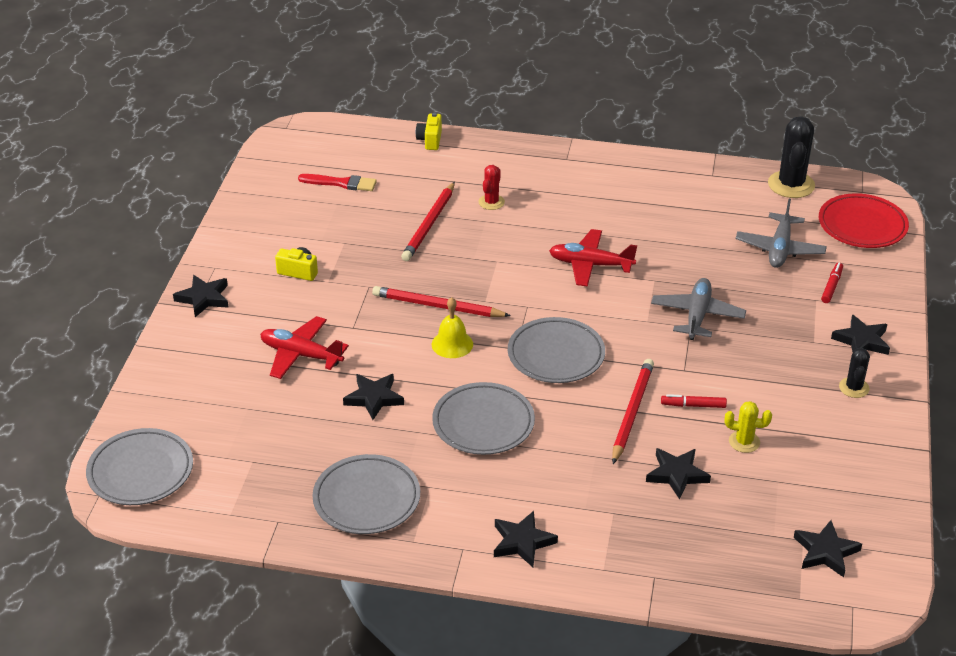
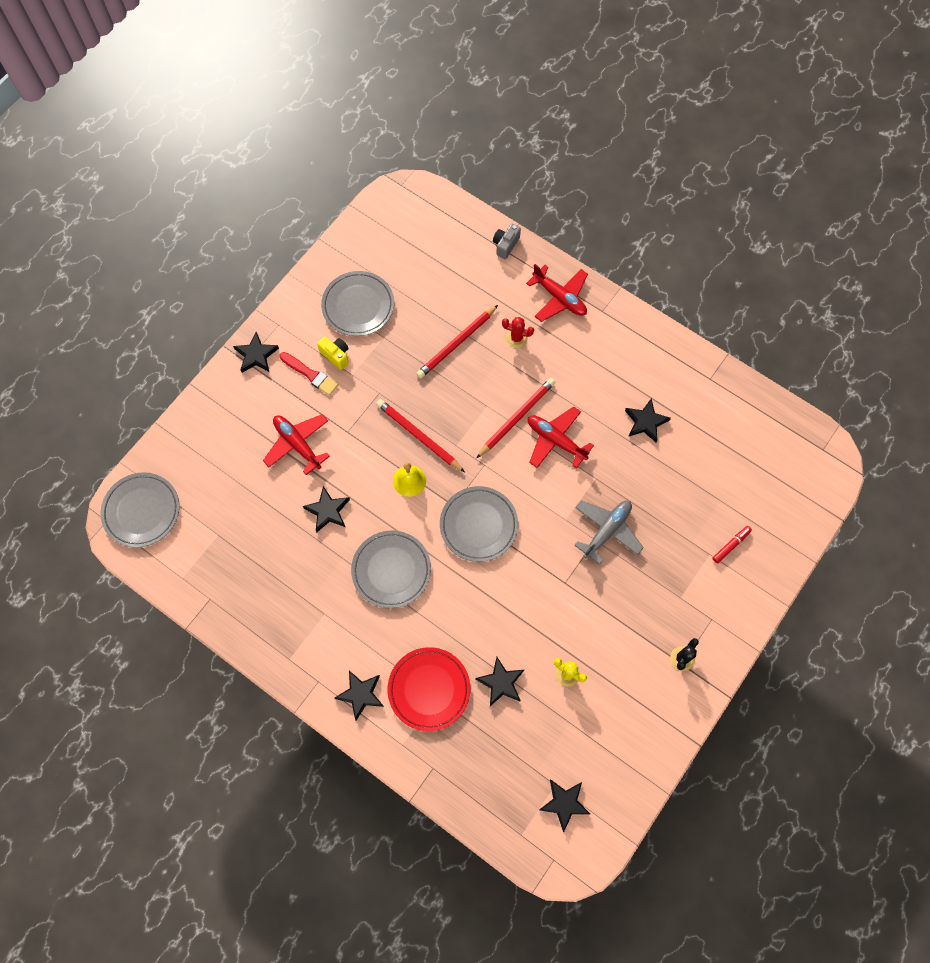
camera: 25 degrees right, 30 degrees up
(341, 183) = (413, 268): red brush -> red brush (310, 374)
(366, 499) = (277, 606): grey plate -> grey plate (358, 306)
(430, 140) = (505, 245): yellow camera -> grey camera
(491, 202) = (516, 338): red cactus -> red cactus turned 60 degrees clockwise
(515, 162) = (559, 298): none -> red plane
(632, 412) = (502, 608): red pencil -> red pencil (516, 418)
(693, 405) = (551, 621): red marker -> none
(780, 249) = (714, 486): grey plane -> none
(791, 185) = (768, 417): black cactus -> none
(862, 225) = (798, 489): red plate -> red plate (429, 689)
(862, 341) = (718, 613): black star -> black star (645, 422)

